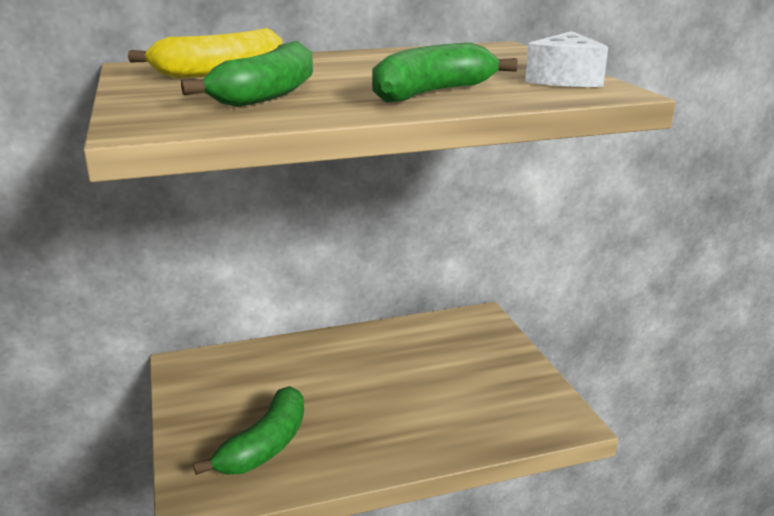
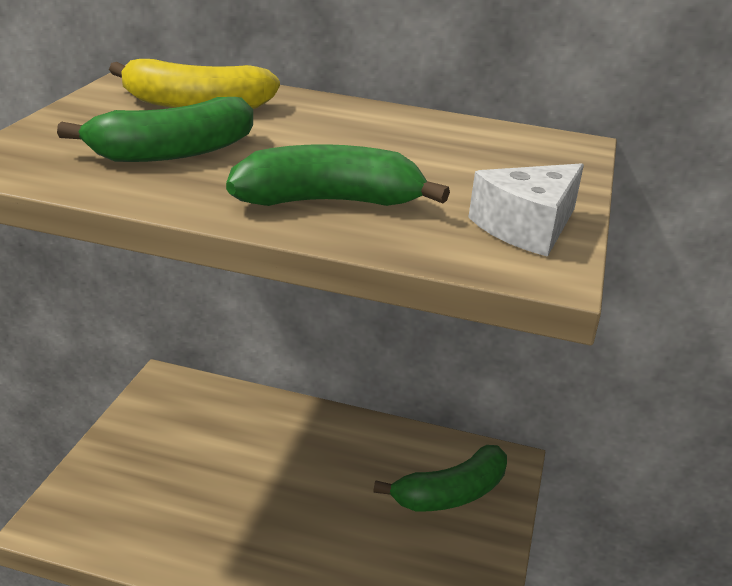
camera: 30 degrees right, 5 degrees up
(265, 445) = (150, 503): green banana -> green banana (451, 494)

